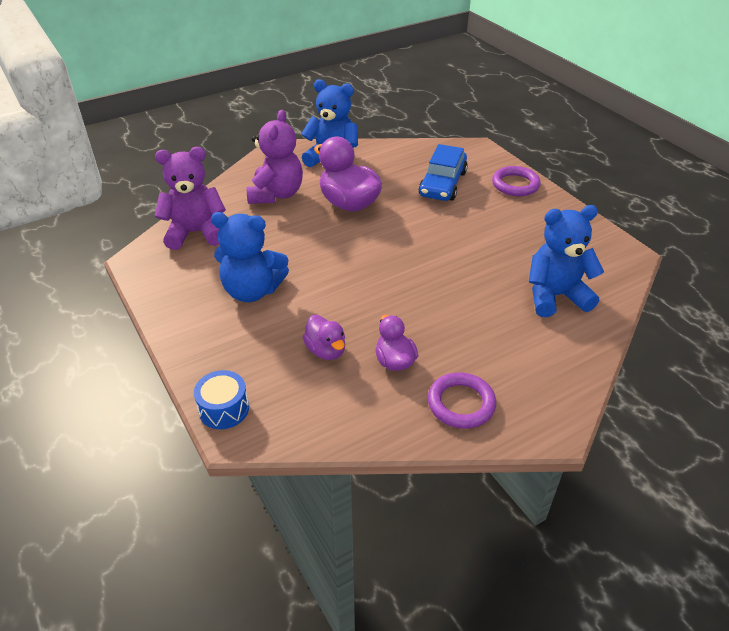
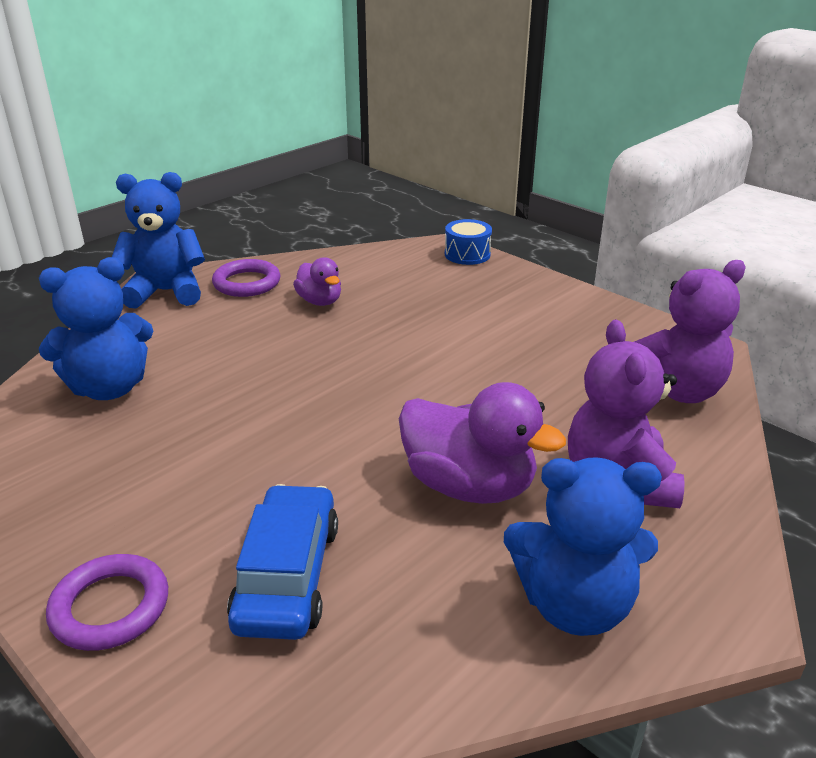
camera: 165 degrees right, 10 degrees down
(252, 290) = (522, 336): blue teddy bear -> blue teddy bear (166, 292)
(326, 350) = (397, 299): purple duck -> none

